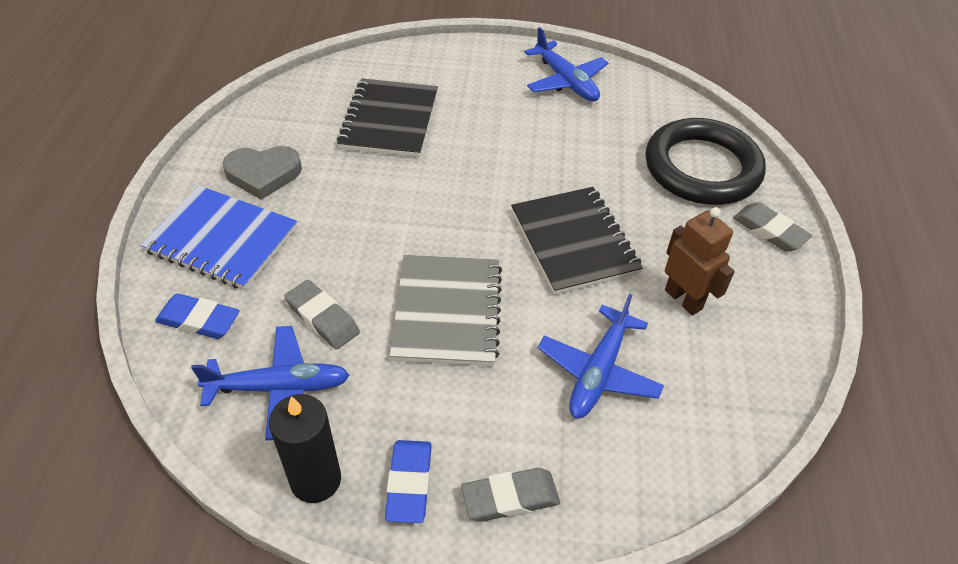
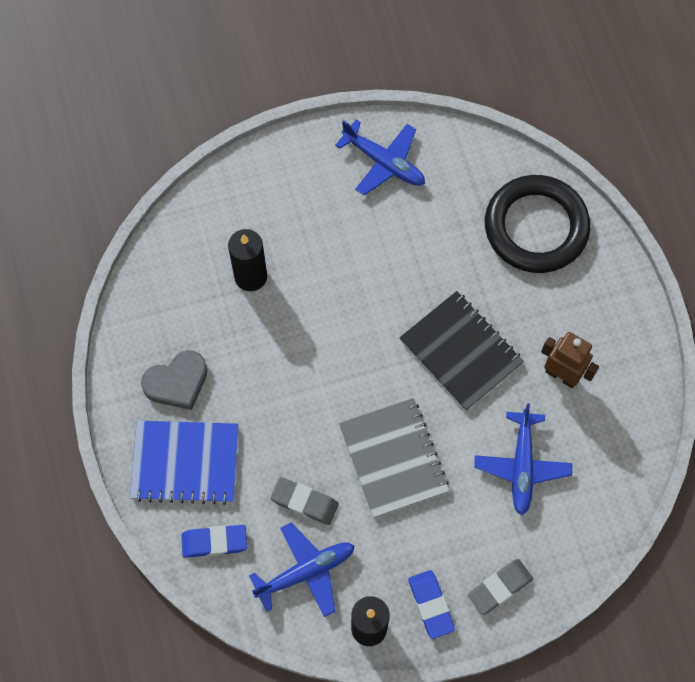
camera: 20 degrees left, 20 degrees up
(389, 120) = (250, 276): black notebook -> black candle
(769, 231) = (607, 278): grey eraser -> none

